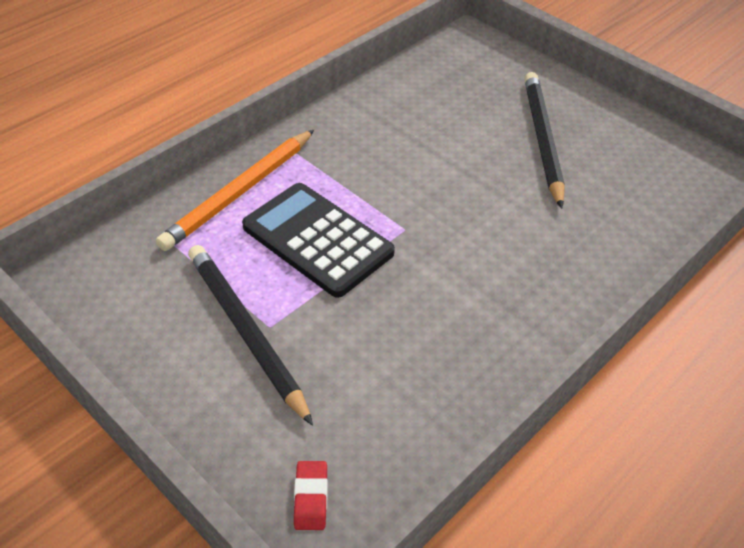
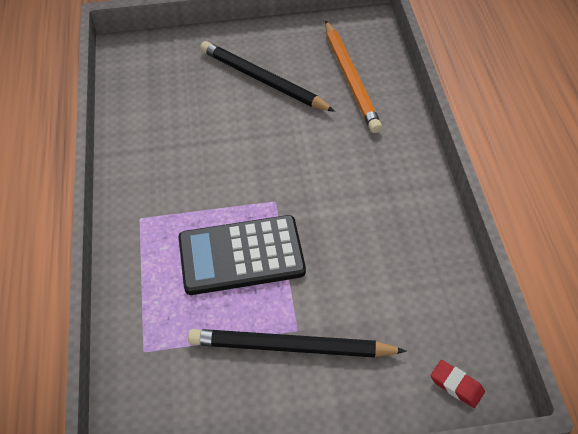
camera: 50 degrees left, 5 degrees up
(239, 192) = (148, 276): orange pencil -> orange pencil (350, 78)

